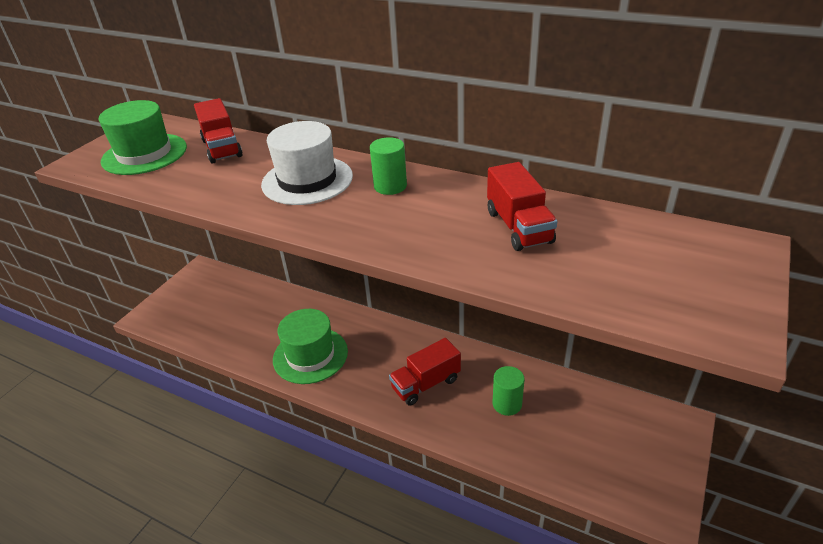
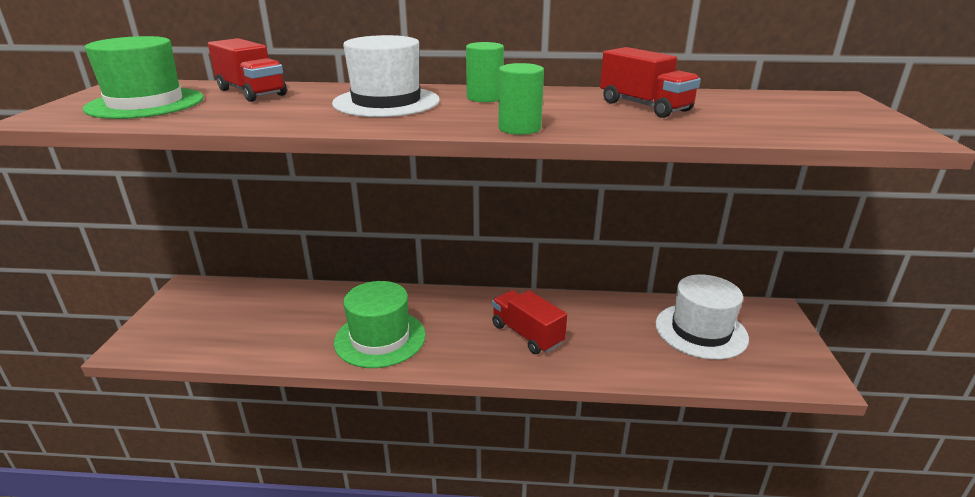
camera: 25 degrees left, 10 degrees down
(426, 384) = (527, 334): red truck -> red truck turned 105 degrees clockwise
(507, 404) = (618, 332): green cylinder -> green cylinder (519, 128)
(586, 424) = (701, 331): none -> white hat

